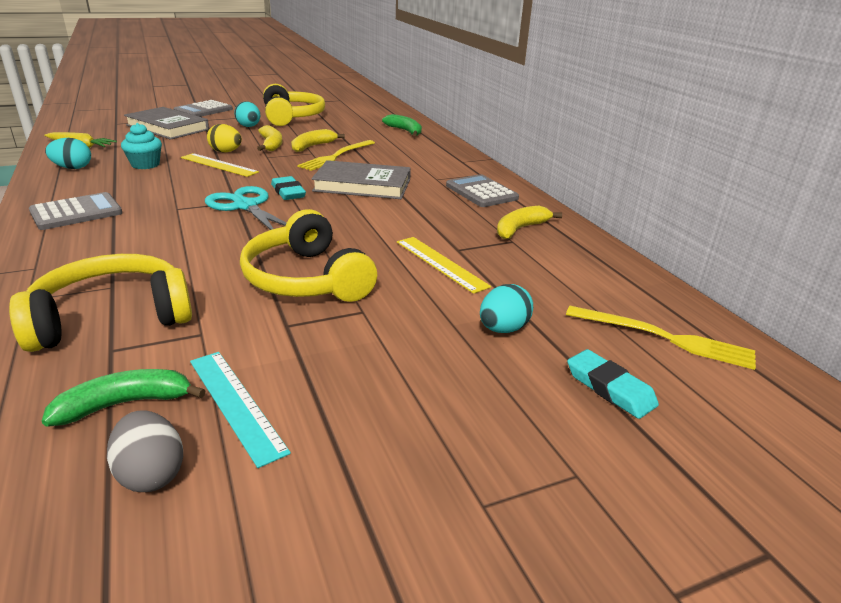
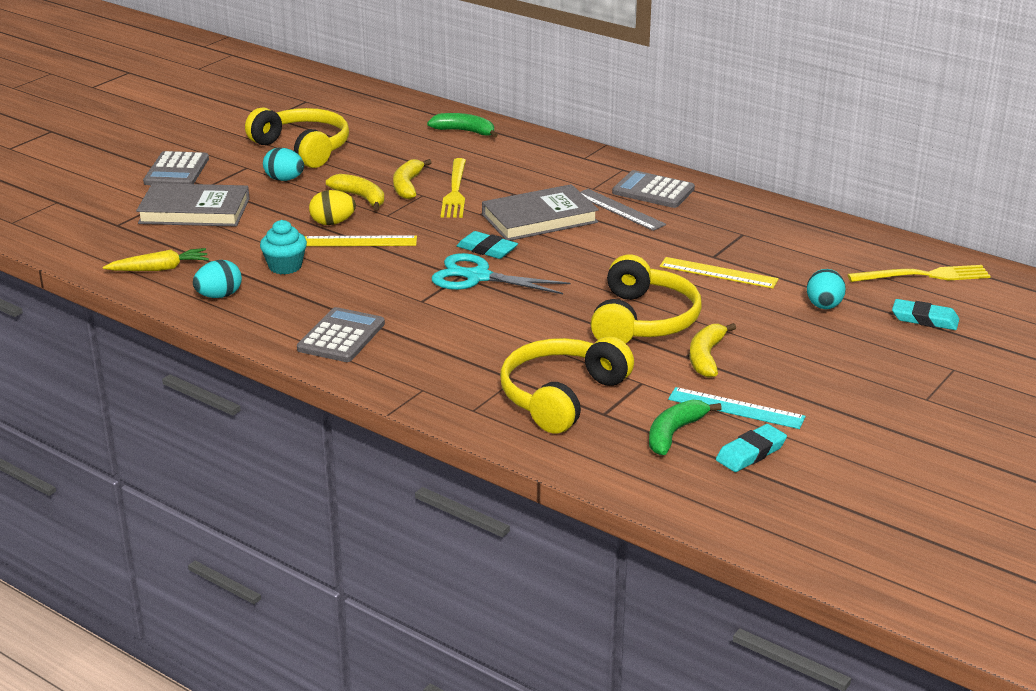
camera: 30 degrees left, 0 degrees up
(151, 474) = (751, 453): grey egg -> turquoise eraser
(306, 279) = (643, 321): yellow headphones -> yellow headphones turned 105 degrees counterclockwise
(433, 196) = (619, 210): none -> grey ruler
(520, 229) = (734, 220): yellow banana -> yellow banana (706, 357)

